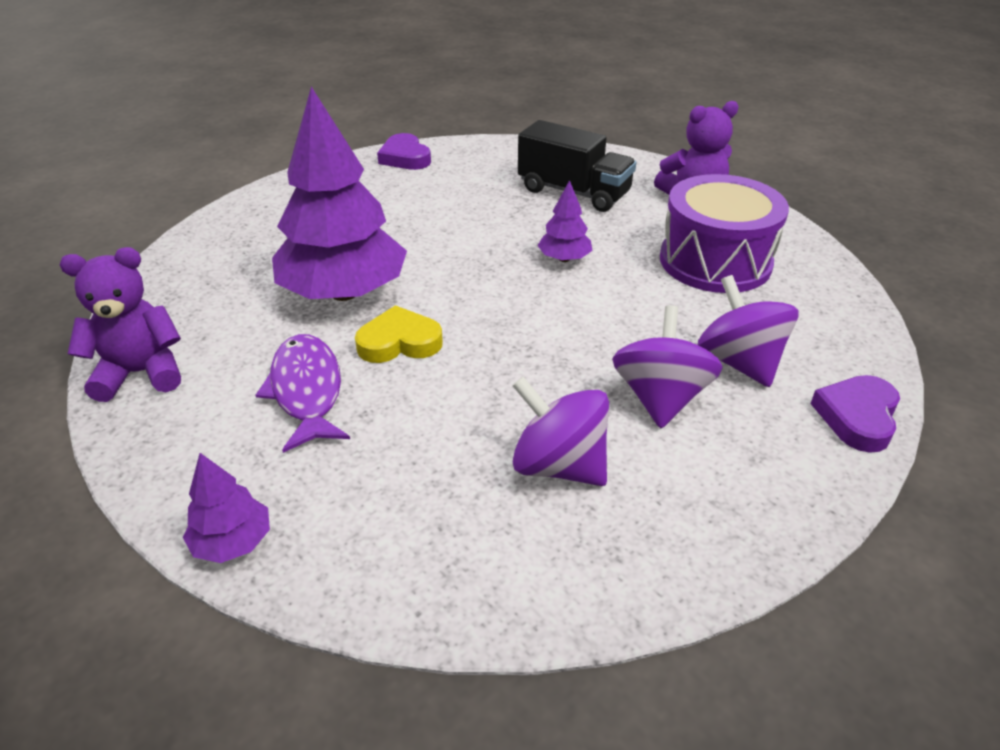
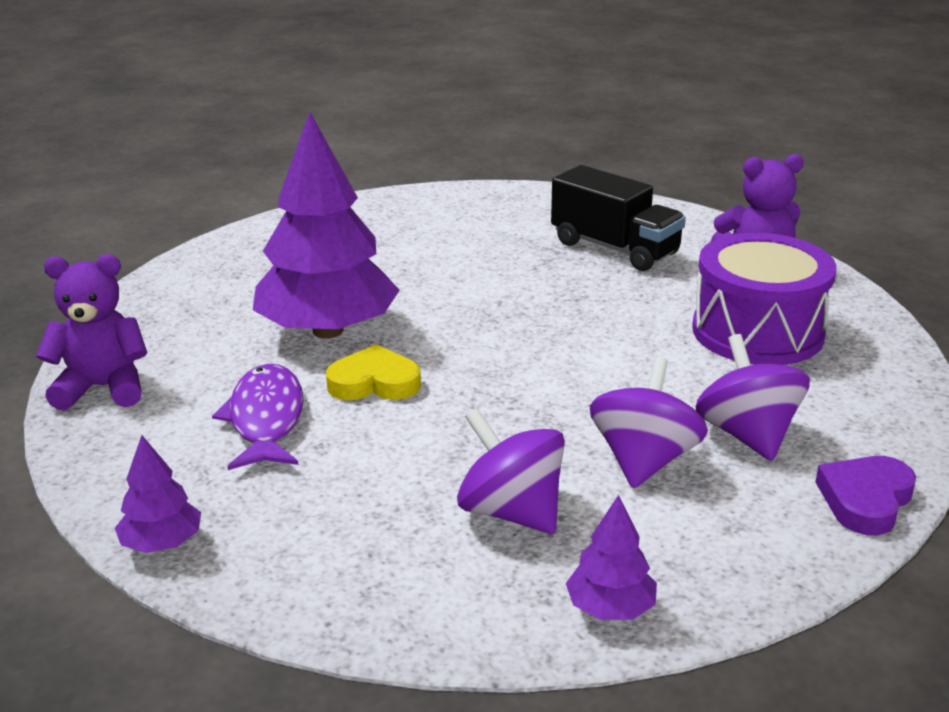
camera: 10 degrees right, 10 degrees down
(405, 157) = (430, 200): purple heart -> none
(564, 259) = (581, 316): purple tree -> purple tree (610, 608)

